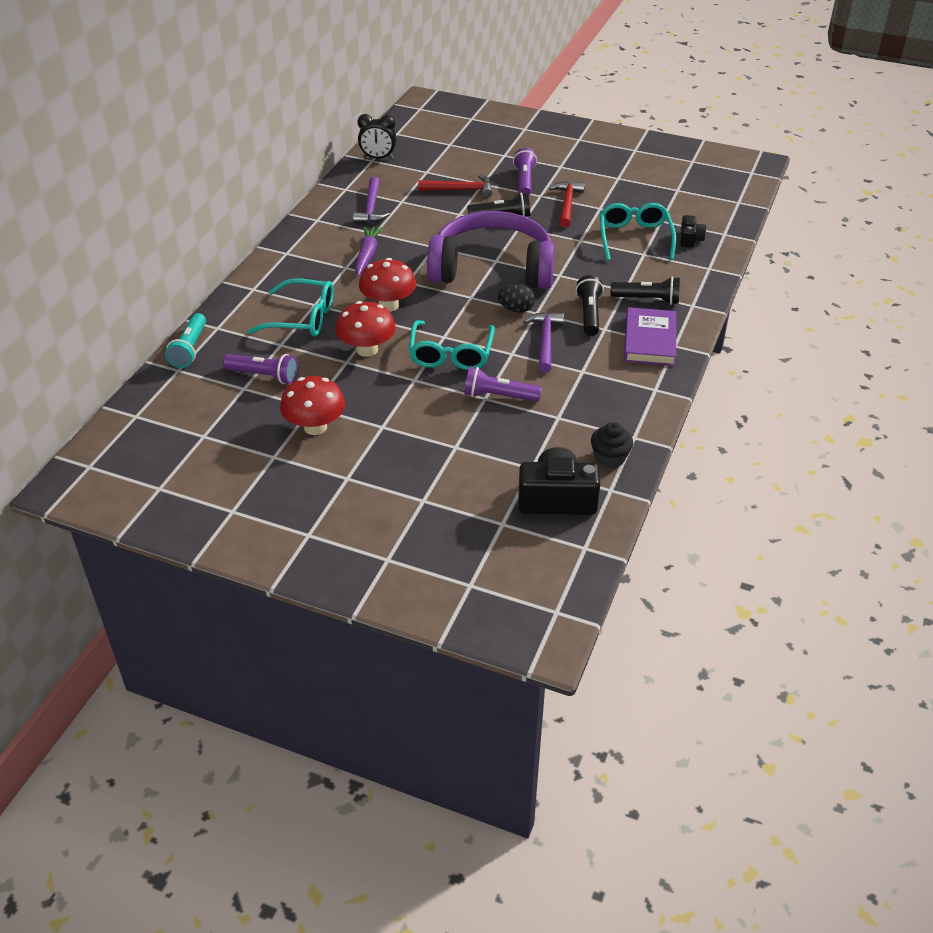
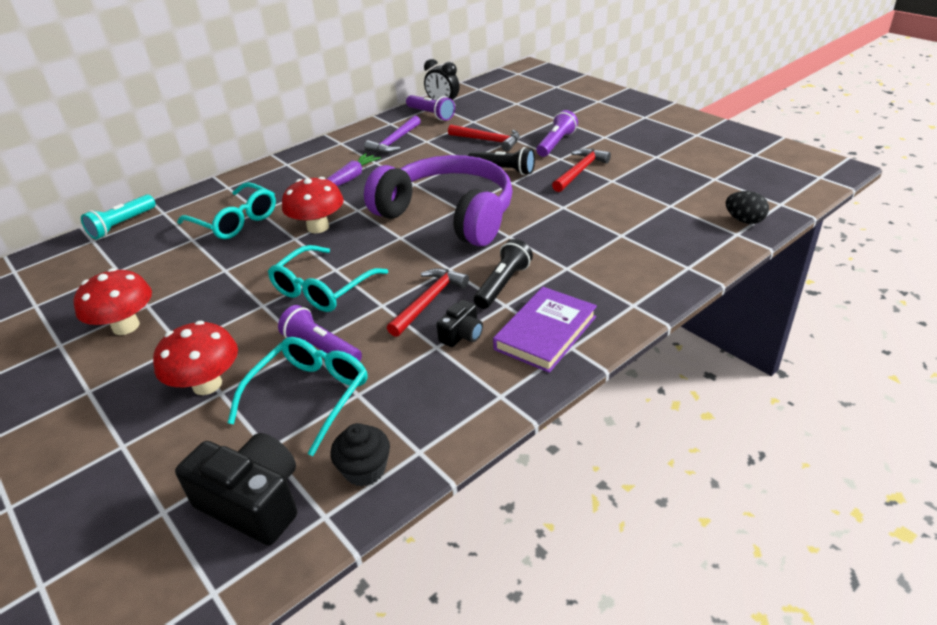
camera: 30 degrees right, 5 degrees down
(264, 376) = (146, 264): purple flashlight -> purple flashlight (431, 115)
(367, 349) = (254, 263): red mushroom -> red mushroom (207, 384)
(516, 309) = (431, 260): black egg -> black egg (744, 220)
(545, 341) = (429, 301): purple hammer -> red hammer
(634, 238) = (624, 216): turquoise glasses -> turquoise glasses (310, 396)
(647, 299) = (583, 285): black flashlight -> none
(690, 239) = (689, 231): black camera -> black camera (462, 334)

